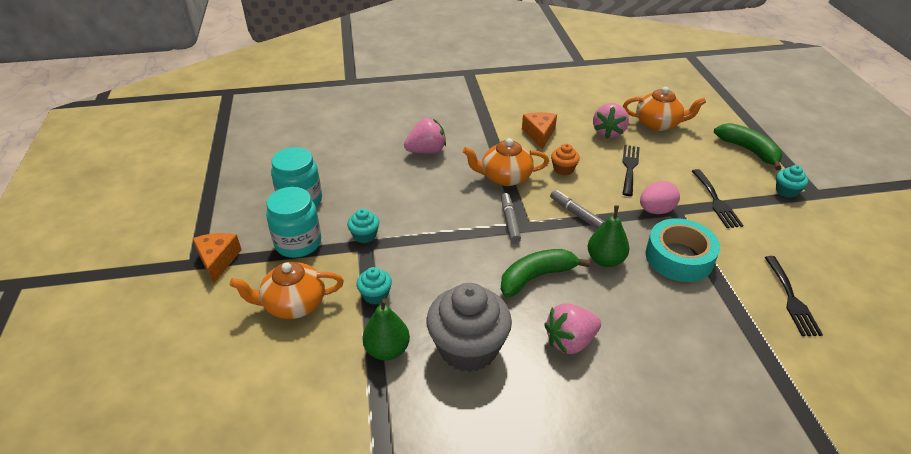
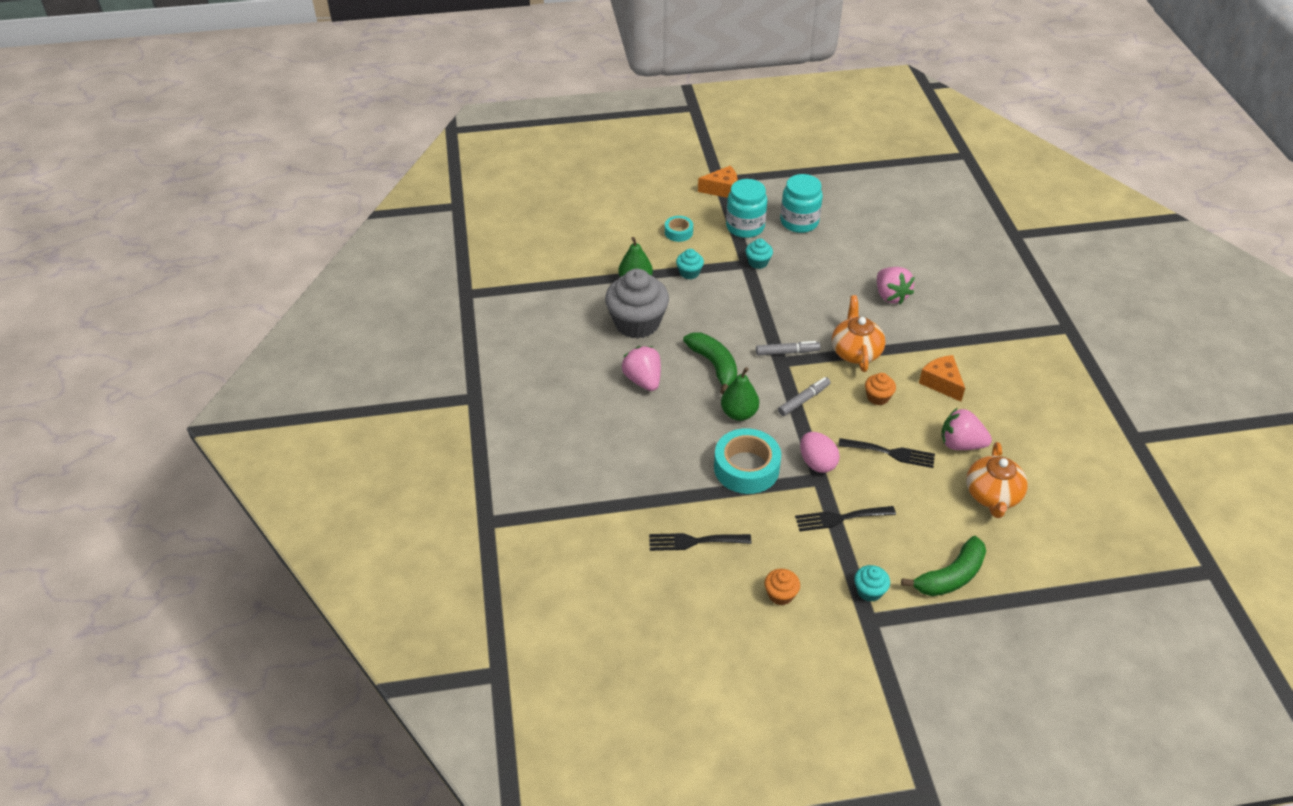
camera: 90 degrees right, 5 degrees up
(293, 304) = (678, 232): orange teapot -> turquoise tape
(539, 134) = (941, 383): orange cheese -> orange cheese turned 120 degrees counterclockwise
(821, 242) = (780, 594): none -> orange cupcake

